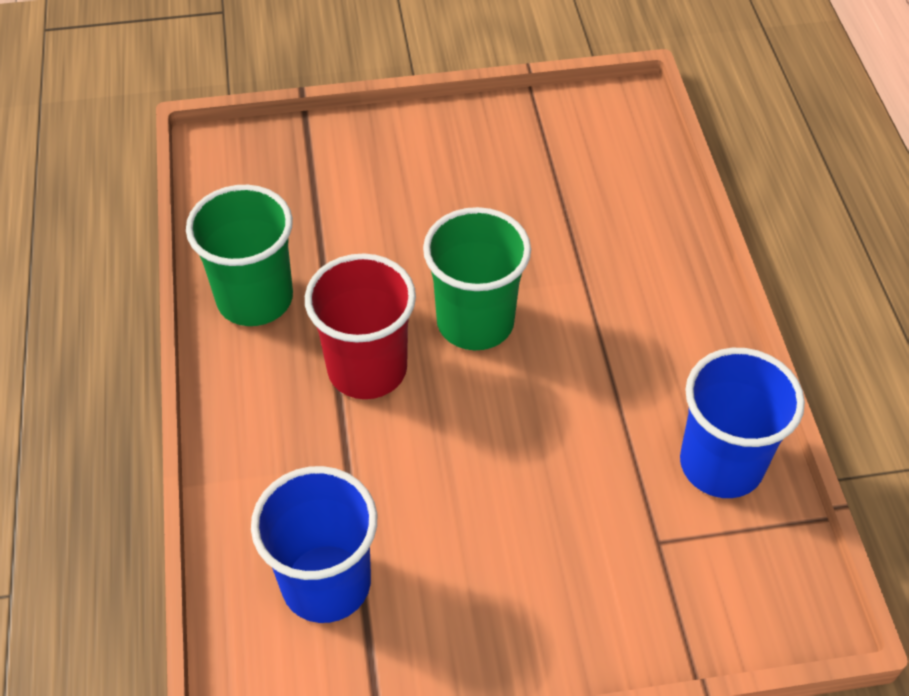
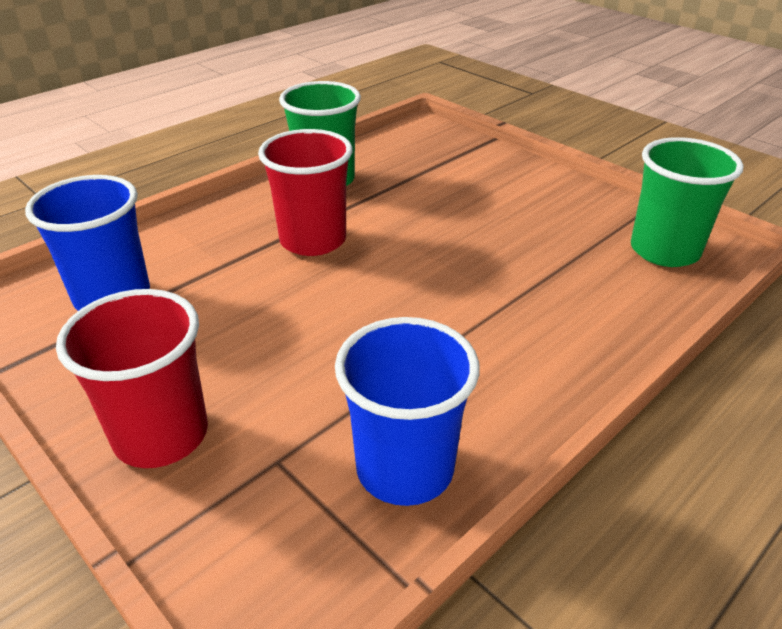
camera: 55 degrees right, 15 degrees down
(475, 322) = (406, 267): green cup -> green cup (664, 251)
(573, 612) = (161, 435): none -> red cup

